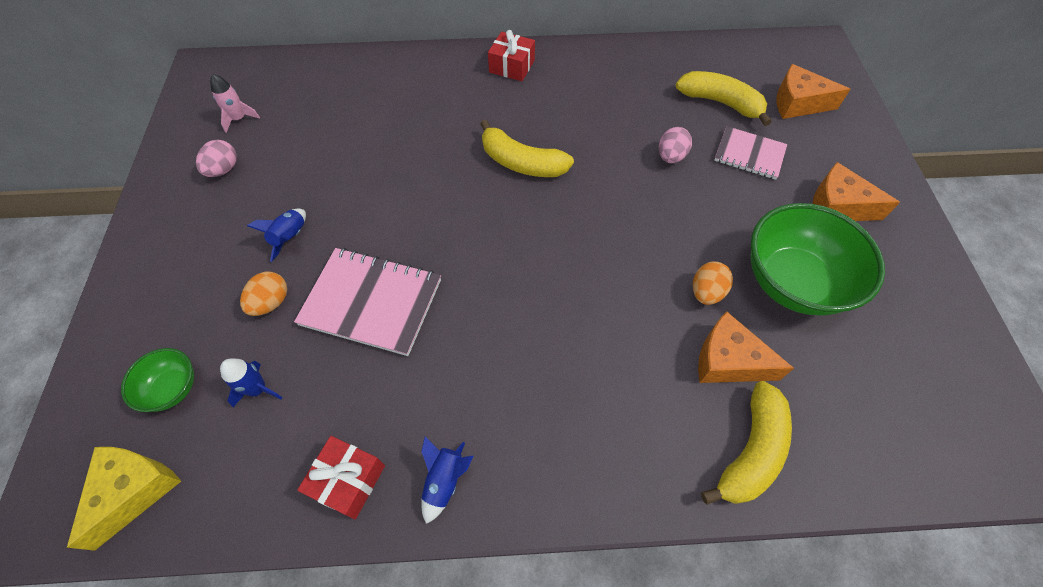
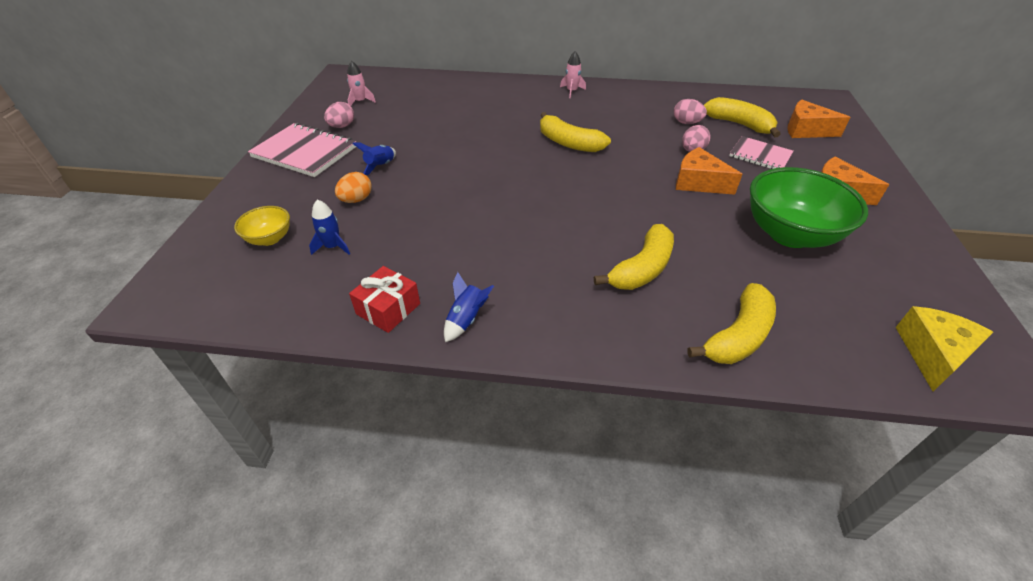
camera: 10 degrees right, 15 degrees down
(134, 490) = (223, 292): yellow cheese -> yellow cheese (932, 354)
(173, 388) = (269, 239): green bowl -> yellow bowl
(372, 302) = (433, 208): pink notebook -> pink notebook (305, 152)
(512, 66) = (571, 91): red gift -> pink rocket
(635, 364) = (642, 269): none -> yellow banana
(659, 107) = (686, 123): none -> pink egg
(706, 292) = (711, 232): orange egg -> none
(728, 361) = (725, 276): orange cheese -> orange cheese (698, 182)

